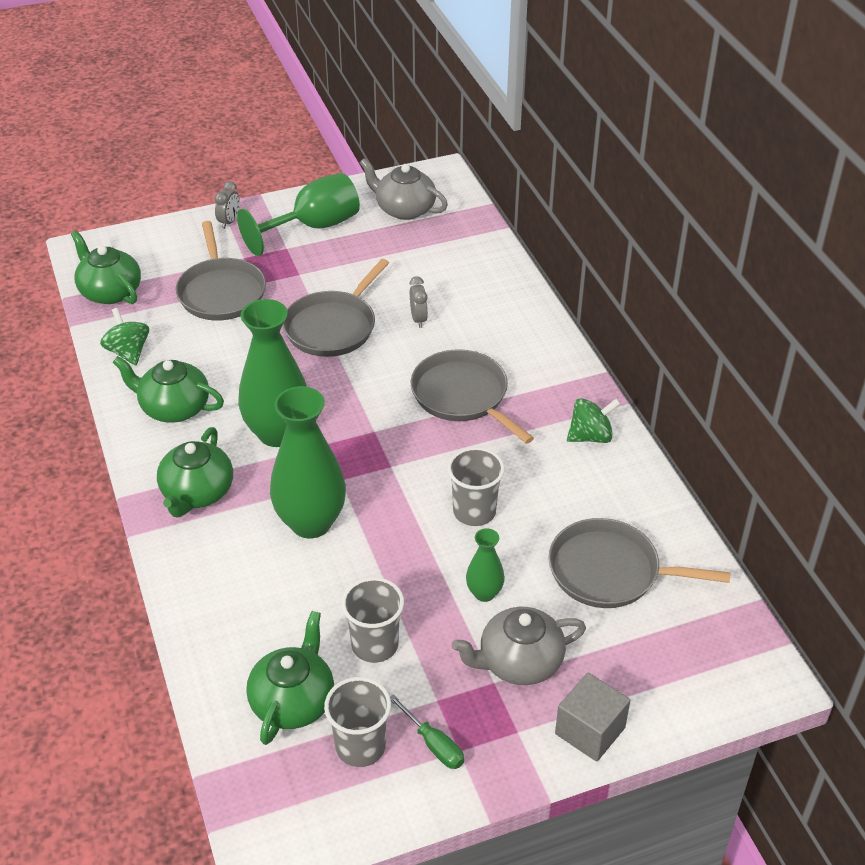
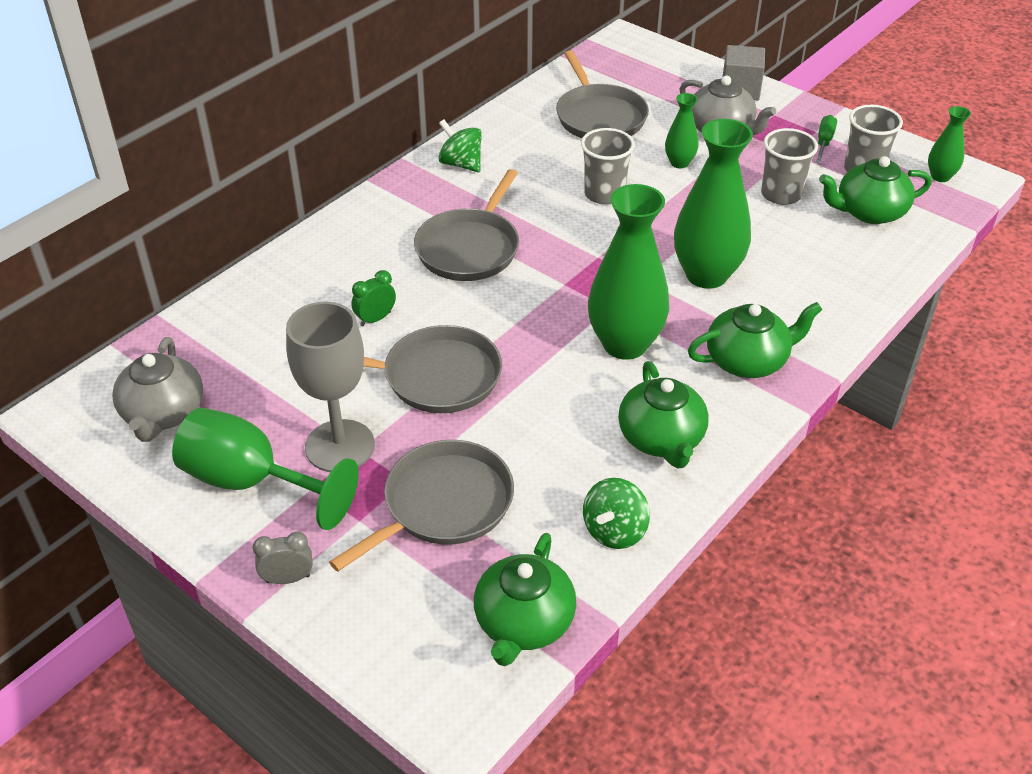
camera: 120 degrees left, 0 degrees up
(295, 814) = (940, 176): none -> green vase
(309, 267) = (340, 446): none -> grey goblet
(418, 319) = (375, 319): grey clock -> green clock

